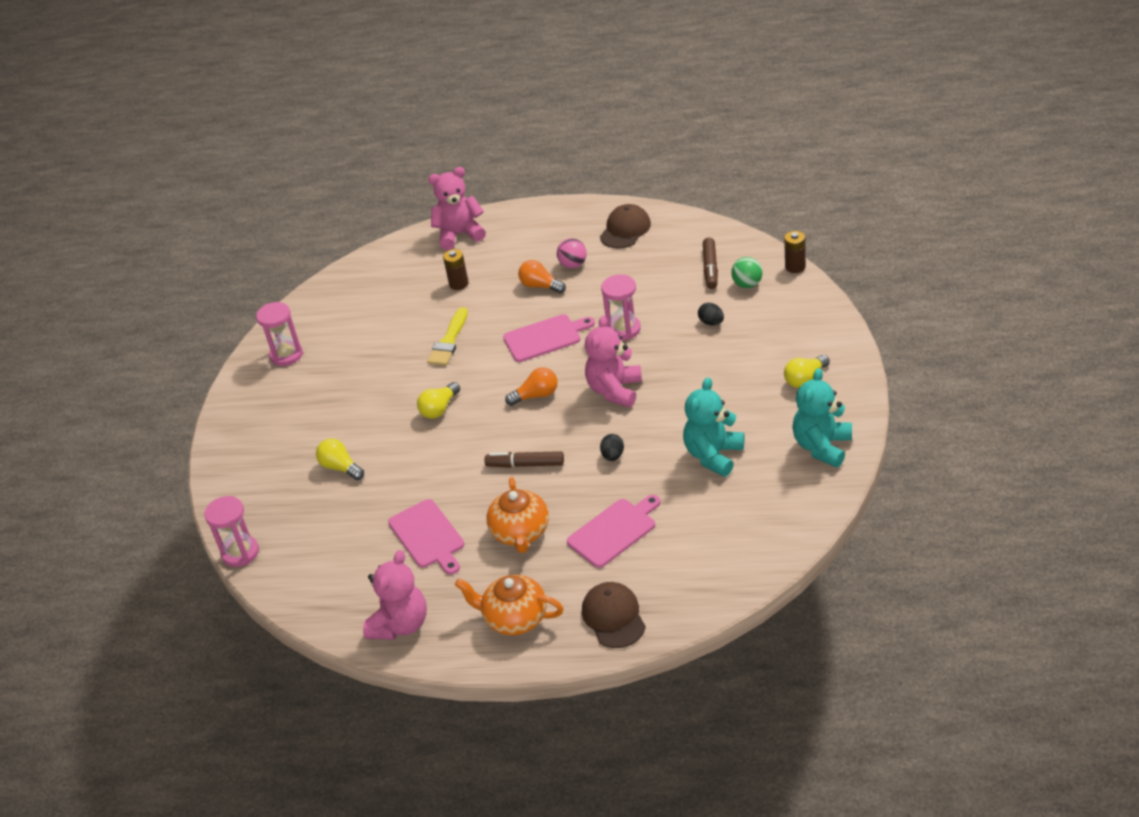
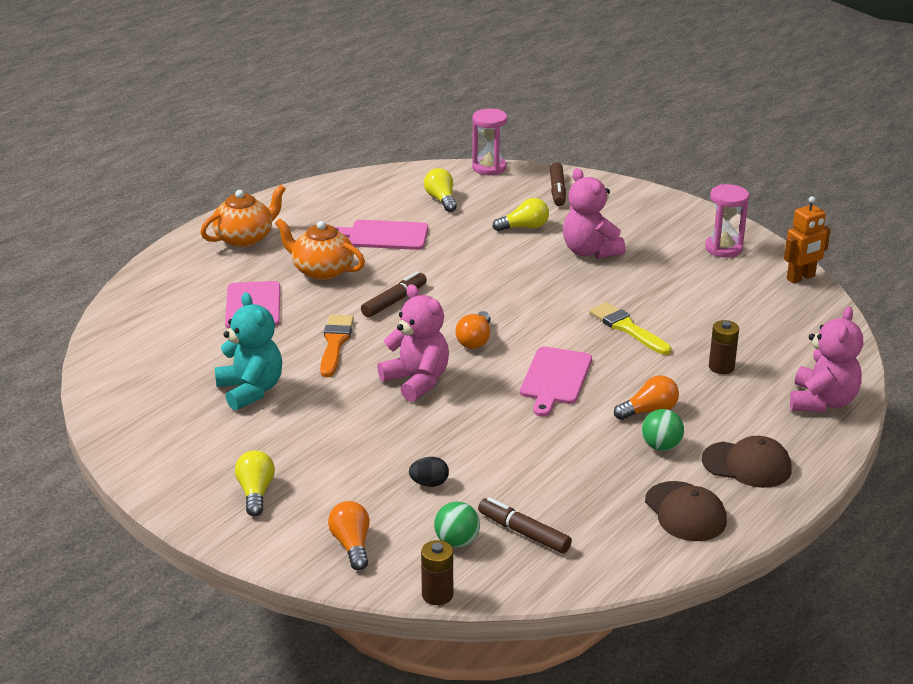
camera: 120 degrees right, 10 degrees down
(254, 486) = (557, 190): none -> brown marker
(302, 304) = (801, 278): none -> orange robot
(400, 624) = (316, 199): pink teddy bear -> pink teddy bear (590, 251)
(439, 408) = (532, 290): yellow light bulb -> yellow light bulb (441, 200)
(573, 265) = (661, 447): pink ball -> green ball
(613, 456) = (335, 343): black egg -> orange brush
(613, 617) = (175, 273): brown cap -> brown cap (747, 465)
(623, 329) = (500, 427): pink hourglass -> none
(798, 316) = (352, 545): none -> orange light bulb
(822, 446) = (160, 451): turquoise teddy bear -> none

